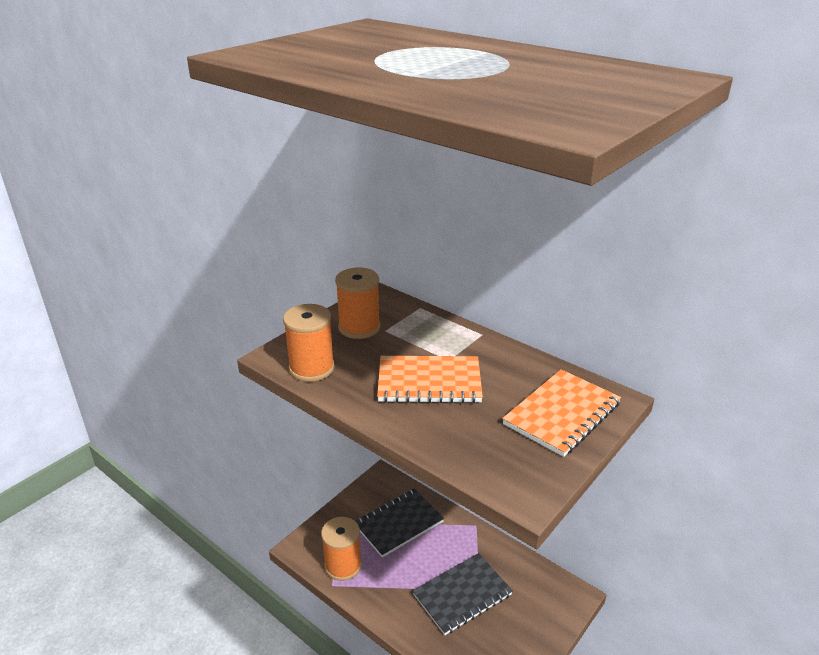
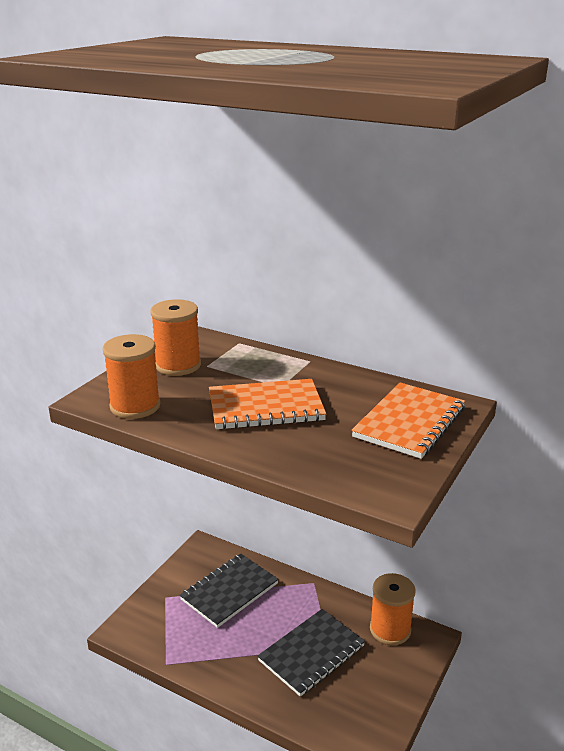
camera: 10 degrees left, 5 degrees down
(343, 565) = (175, 642): orange spool -> orange spool (390, 630)

